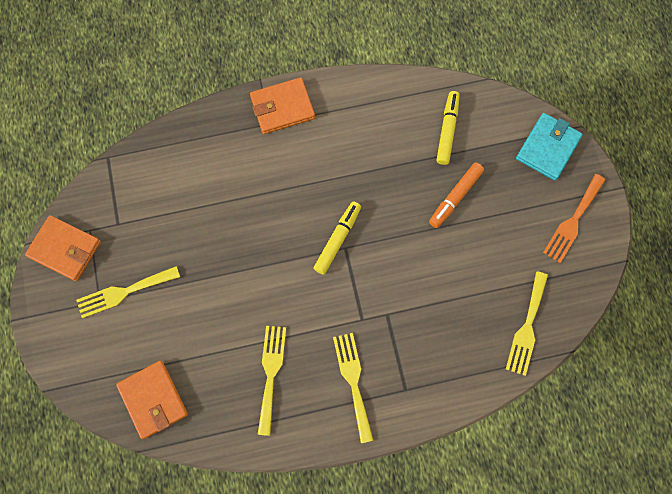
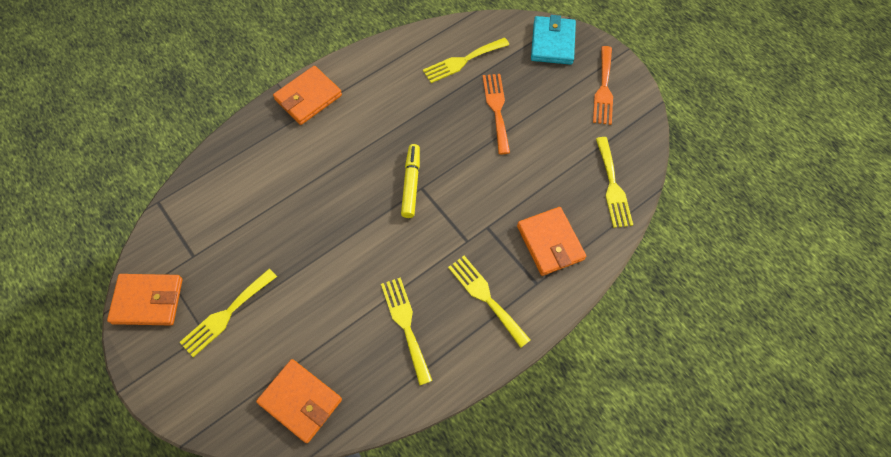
camera: 25 degrees left, 10 degrees down
(438, 356) = (550, 243): none -> orange wallet
(447, 130) = (462, 61): yellow marker -> yellow fork
(455, 197) = (496, 109): orange marker -> orange fork

